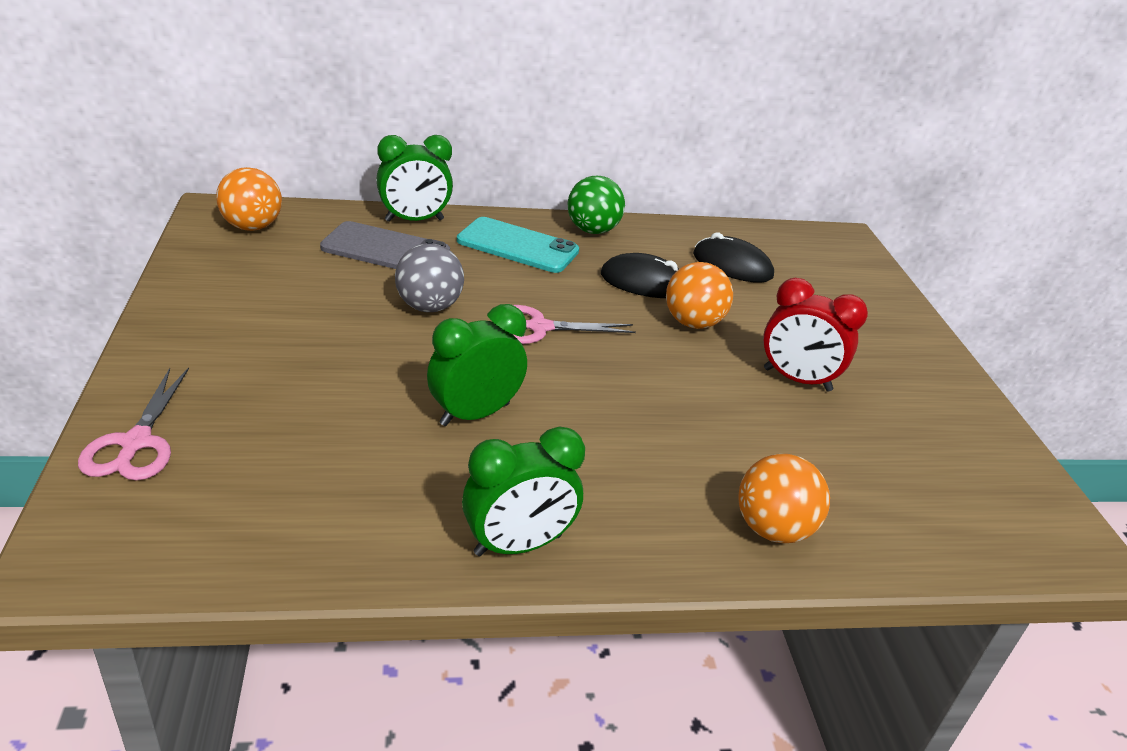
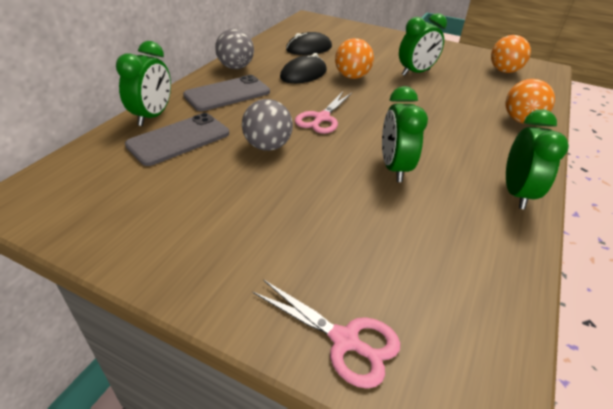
camera: 55 degrees left, 5 degrees up
(252, 227) = (70, 188): orange ball -> orange ball (504, 71)
(517, 246) = (227, 94): turquoise phone -> grey phone
(592, 230) = (235, 67): green ball -> grey ball
(797, 380) = (415, 73): red clock -> green clock

